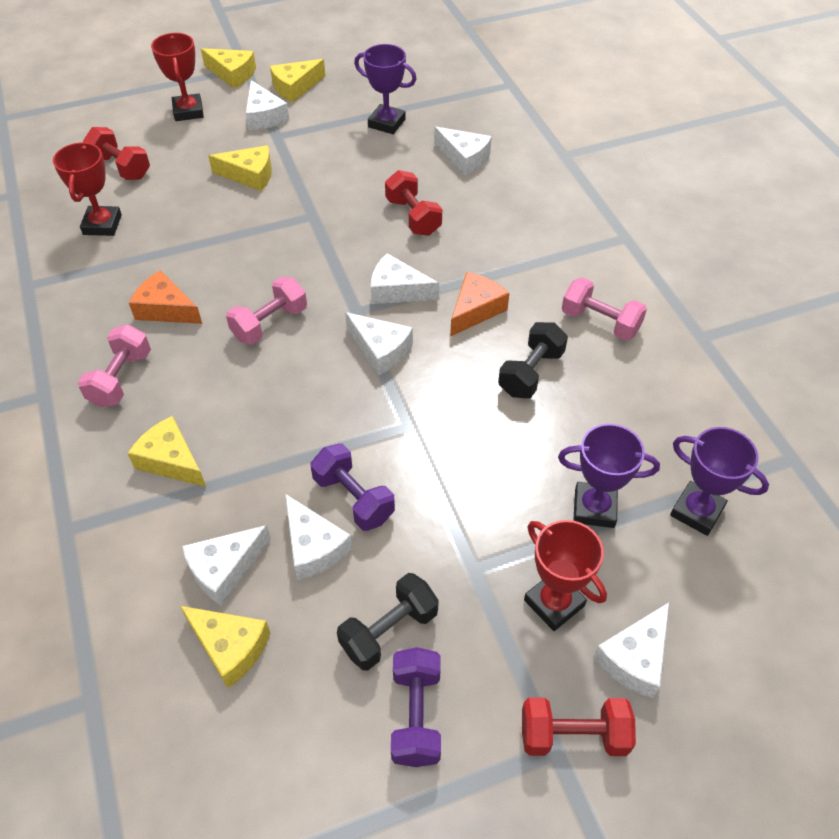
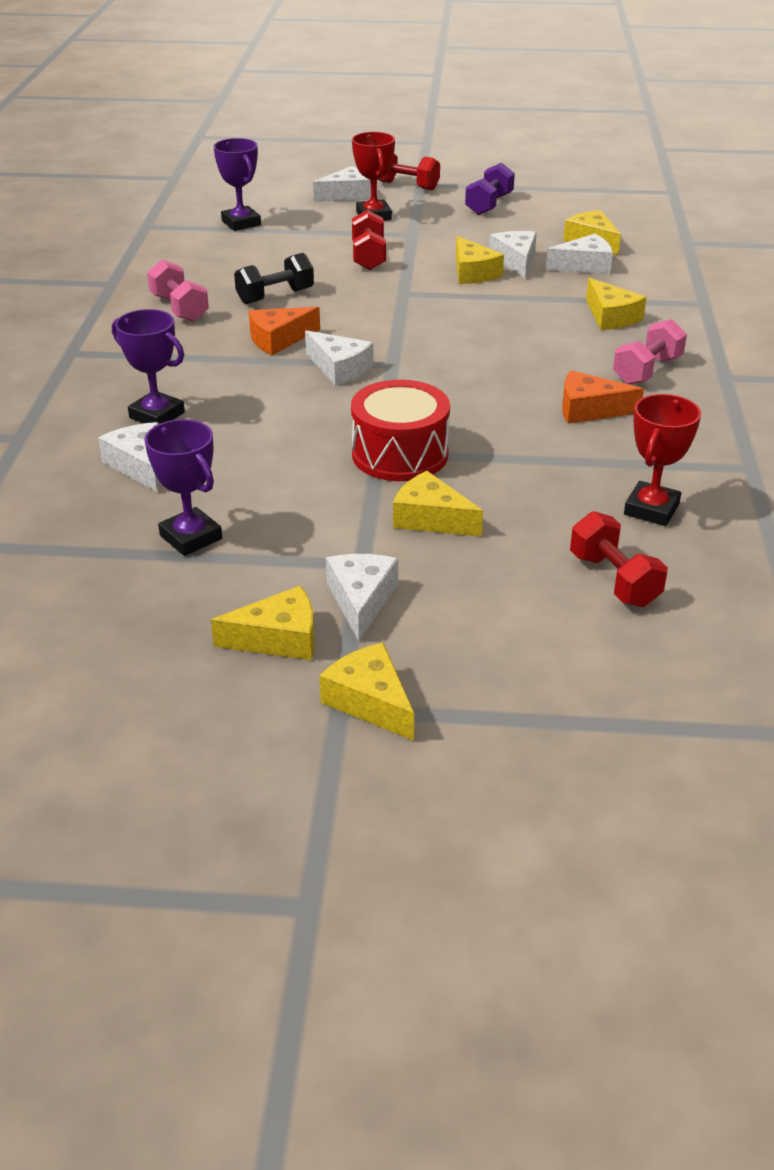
camera: 155 degrees left, 15 degrees down
(165, 309) = (589, 410): orange cheese -> orange cheese turned 135 degrees clockwise
(188, 111) = (480, 646): red trophy -> none
(270, 323) = (484, 375): pink dumbbell -> none
(296, 218) = (400, 454): none -> red drum
(353, 498) = (473, 272): purple dumbbell -> yellow cheese
(380, 350) = (390, 335): white cheese -> none
(389, 631) = (485, 227): black dumbbell -> none
(413, 217) = (264, 422): red dumbbell -> red dumbbell (368, 256)
(594, 508) = (306, 237): purple trophy -> purple trophy (157, 415)

